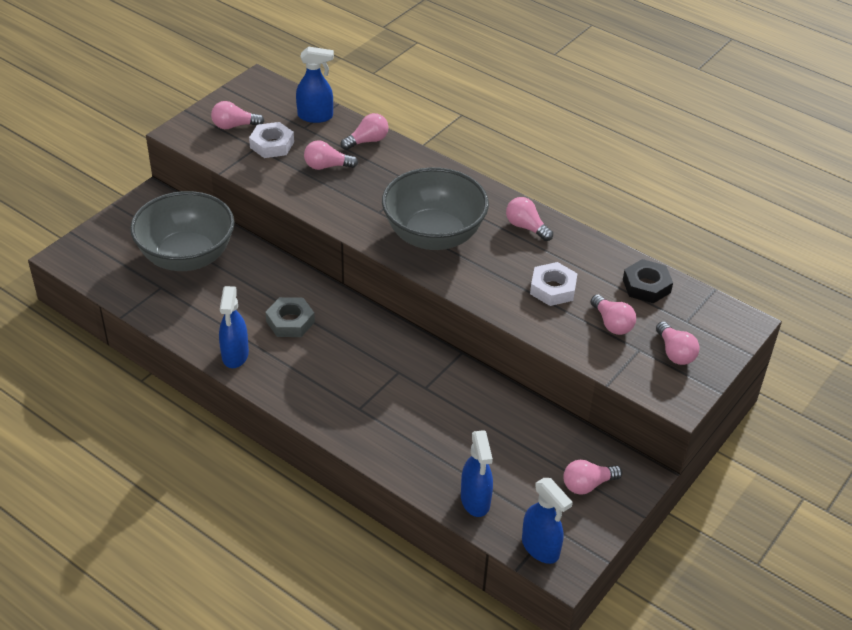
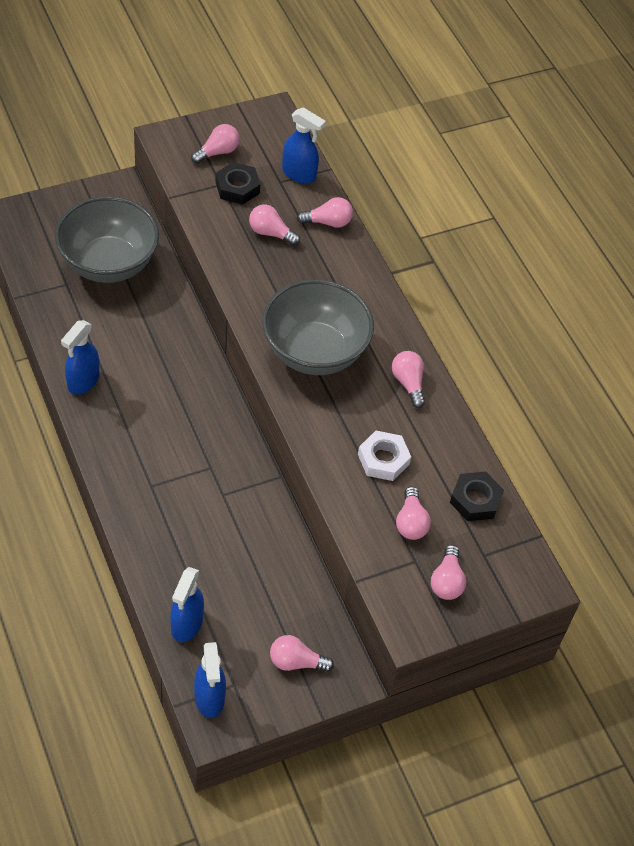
camera: 25 degrees right, 10 degrees up
(234, 126) = (217, 152): pink light bulb -> pink light bulb turned 120 degrees clockwise
(272, 145) = (237, 187): white nut -> black nut
(290, 322) = (152, 371): grey nut -> none

